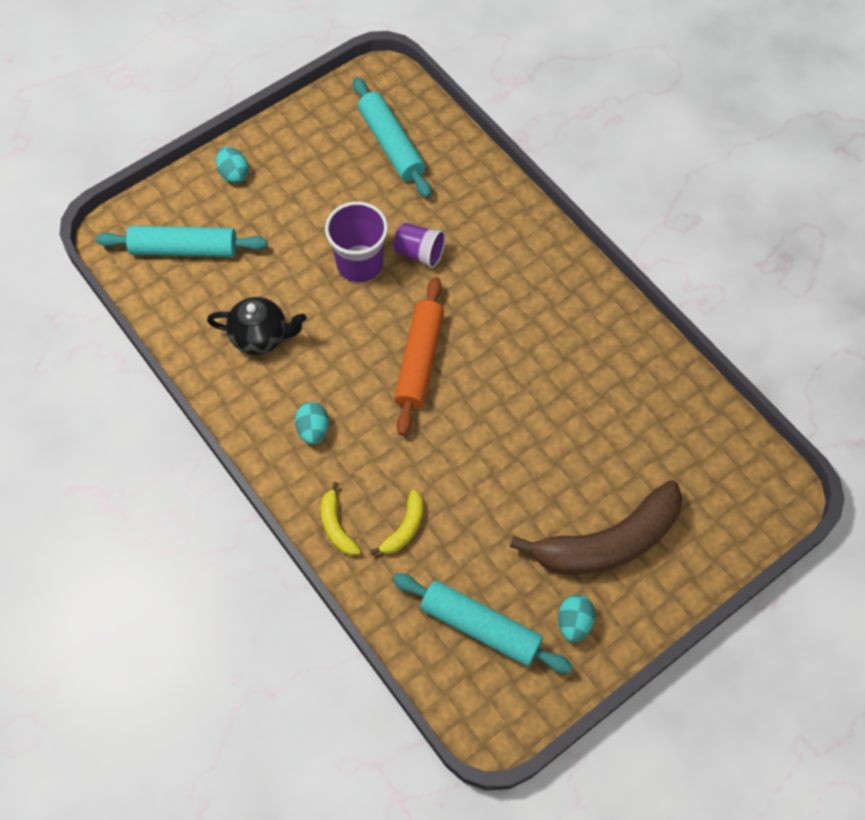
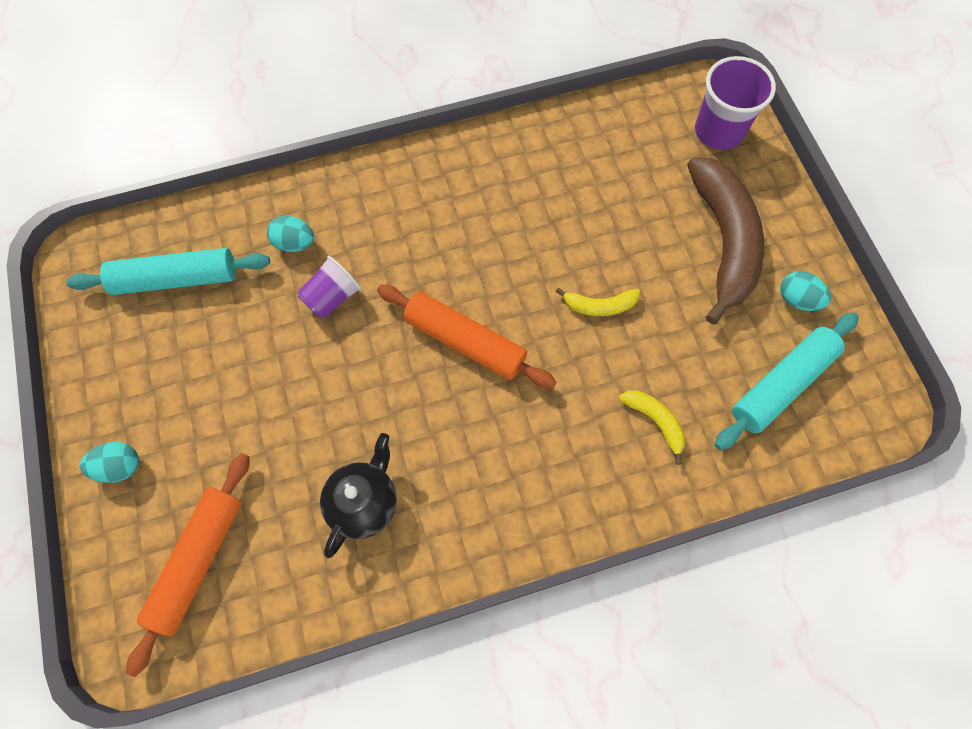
camera: 70 degrees left, 5 degrees up
(184, 249) = (198, 561): turquoise rolling pin -> orange rolling pin
(313, 430) = (507, 480): turquoise egg -> turquoise egg (294, 243)
(337, 526) = (632, 491): yellow banana -> yellow banana (599, 306)
(360, 263) = (316, 362): purple cup -> purple cup (719, 131)

